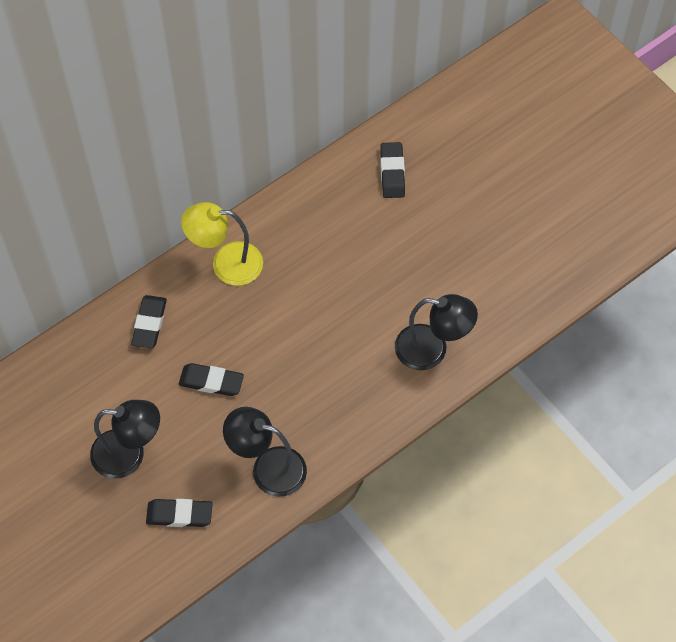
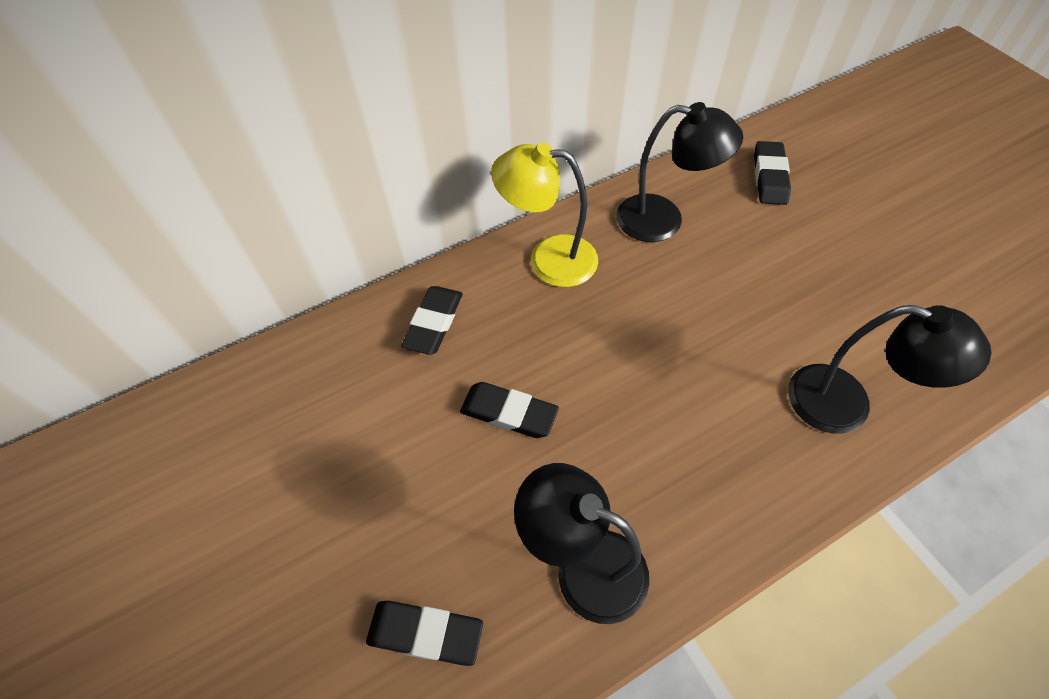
camera: 10 degrees right, 5 degrees down
(129, 454) = (365, 512): black lamp -> black lamp (663, 220)

